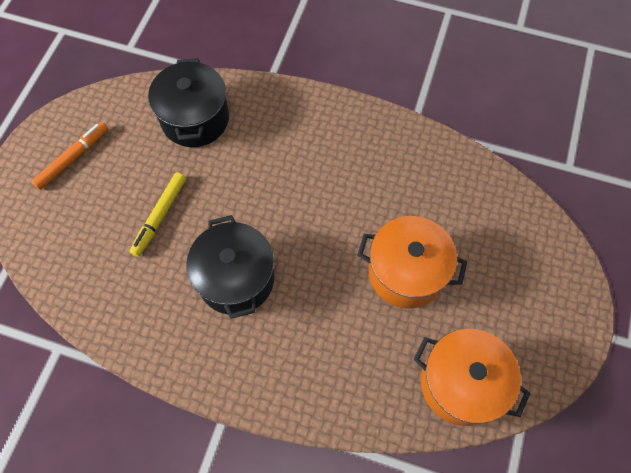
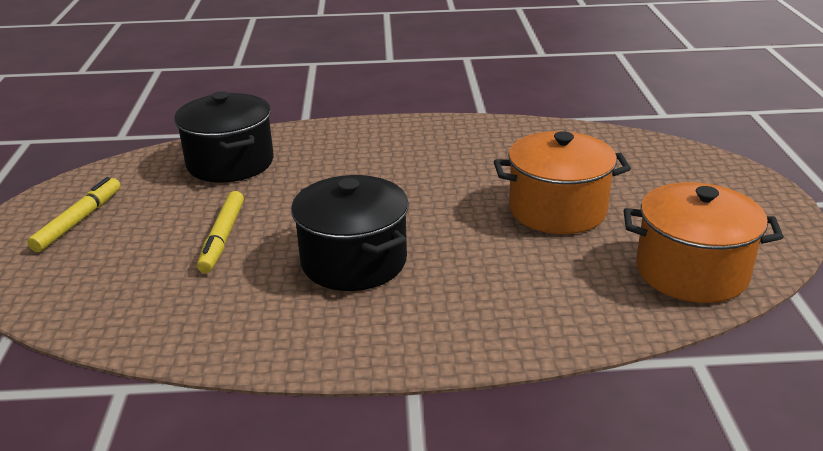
camera: 20 degrees left, 35 degrees down
(73, 158) = (79, 221): orange marker -> yellow marker

